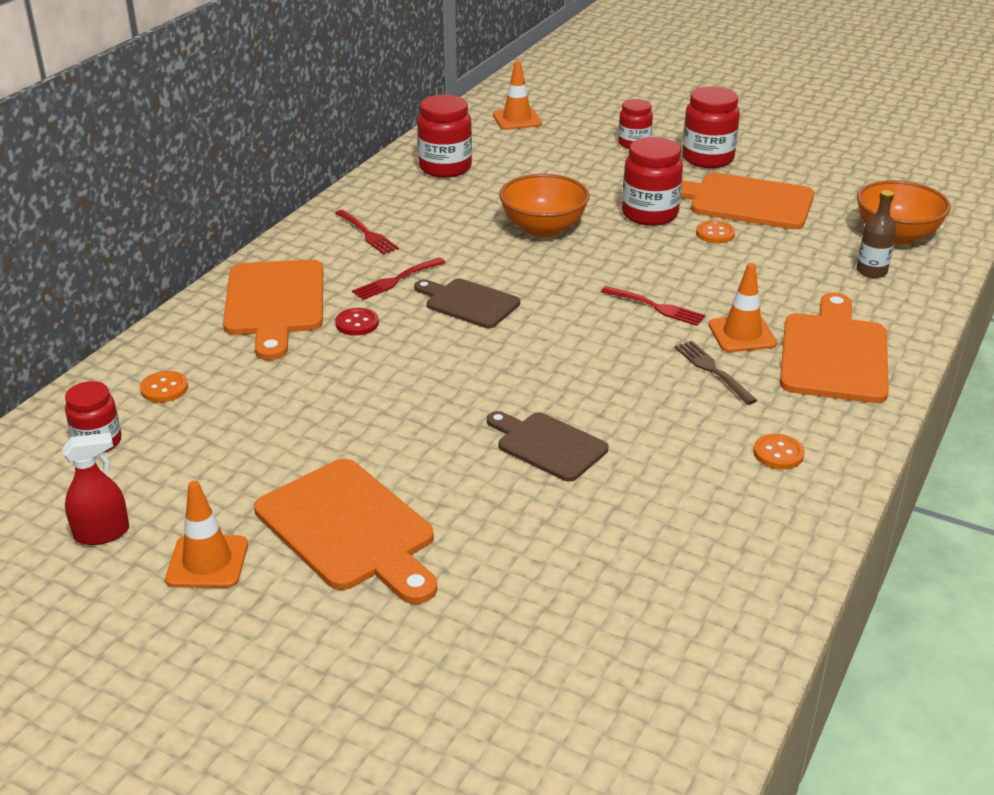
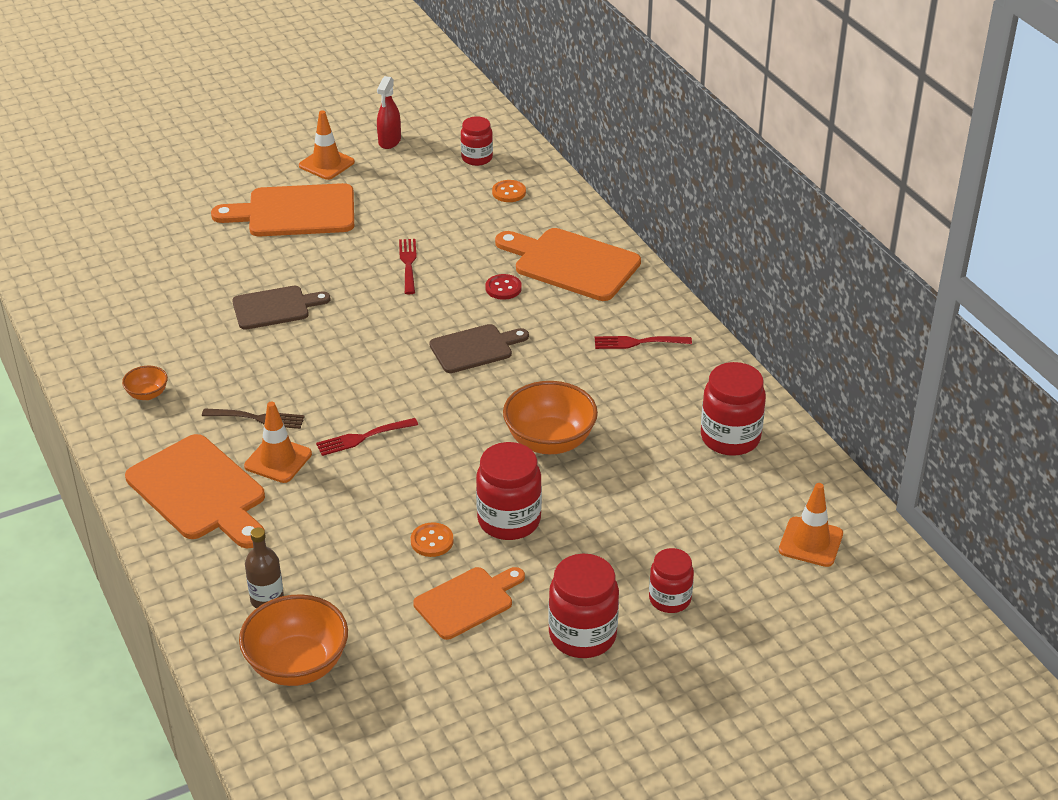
camera: 125 degrees right, 5 degrees up
(396, 280) = (546, 328): red fork -> red fork (408, 264)
(745, 201) = (467, 601): orange cutting board -> orange cutting board, size x0.63
(778, 453) = (147, 394): orange button -> orange bowl

